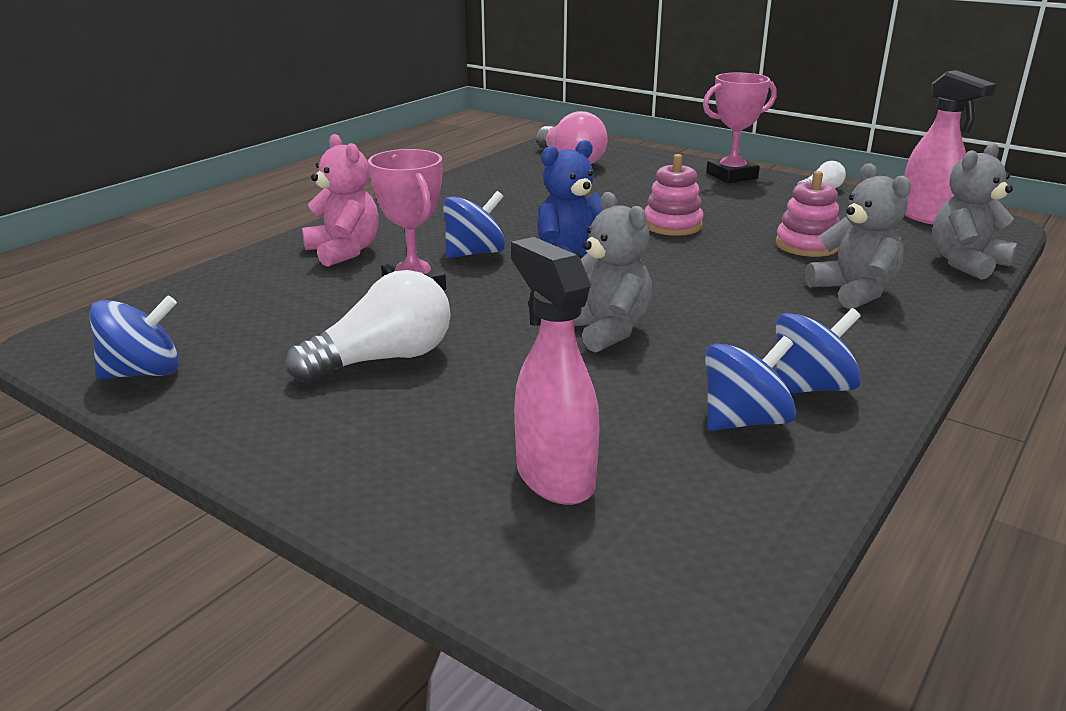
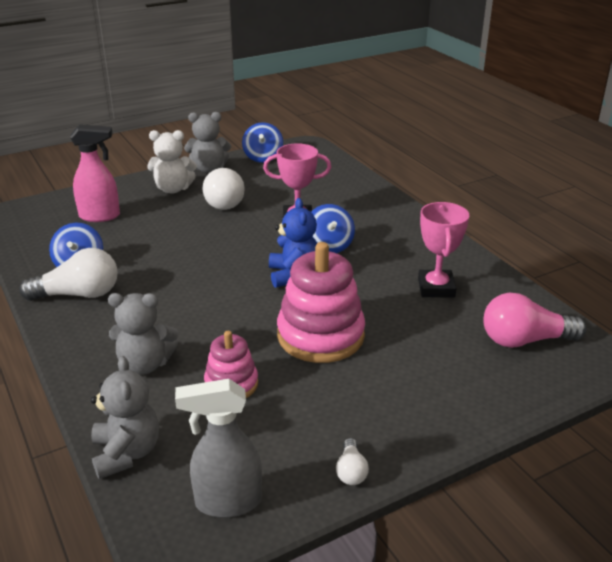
camera: 115 degrees right, 5 degrees up
(344, 251) = (363, 209): pink teddy bear -> none
(361, 431) = (173, 189): none -> white teddy bear
(606, 330) = (192, 258): grey teddy bear -> grey teddy bear (209, 169)
(672, 225) = (320, 336): pink stacking toy -> pink stacking toy, size x1.77
(732, 176) = (428, 426): pink trophy -> pink trophy (436, 288)
(811, 387) = (78, 294): blue spinning top -> white light bulb
(927, 217) = (227, 502): pink spray bottle -> grey spray bottle

